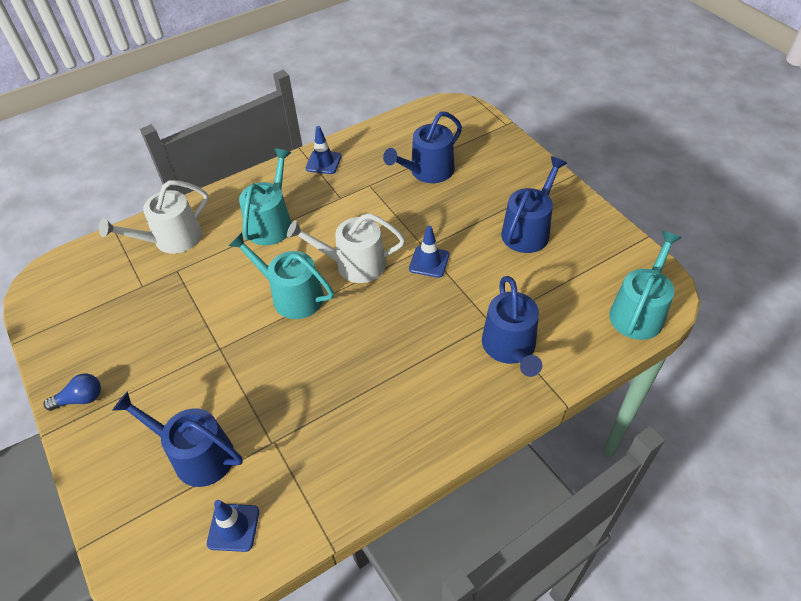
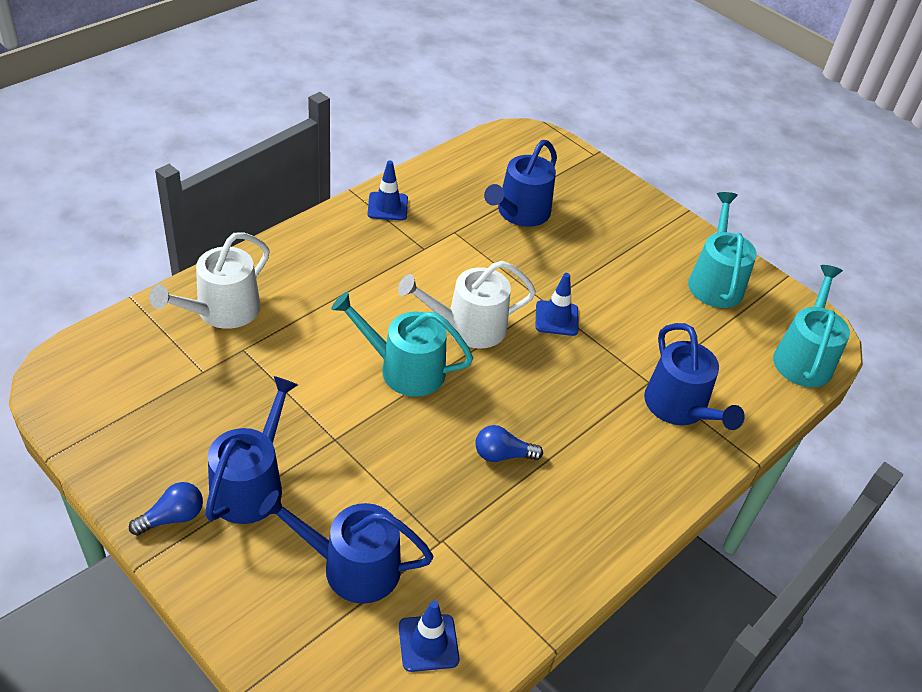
camera: 20 degrees left, 5 degrees down
(271, 223) = (347, 283): turquoise watering can -> turquoise watering can (715, 282)
(346, 374) = (502, 455): none -> blue light bulb
(528, 230) = (658, 276): blue watering can -> blue watering can (251, 485)

